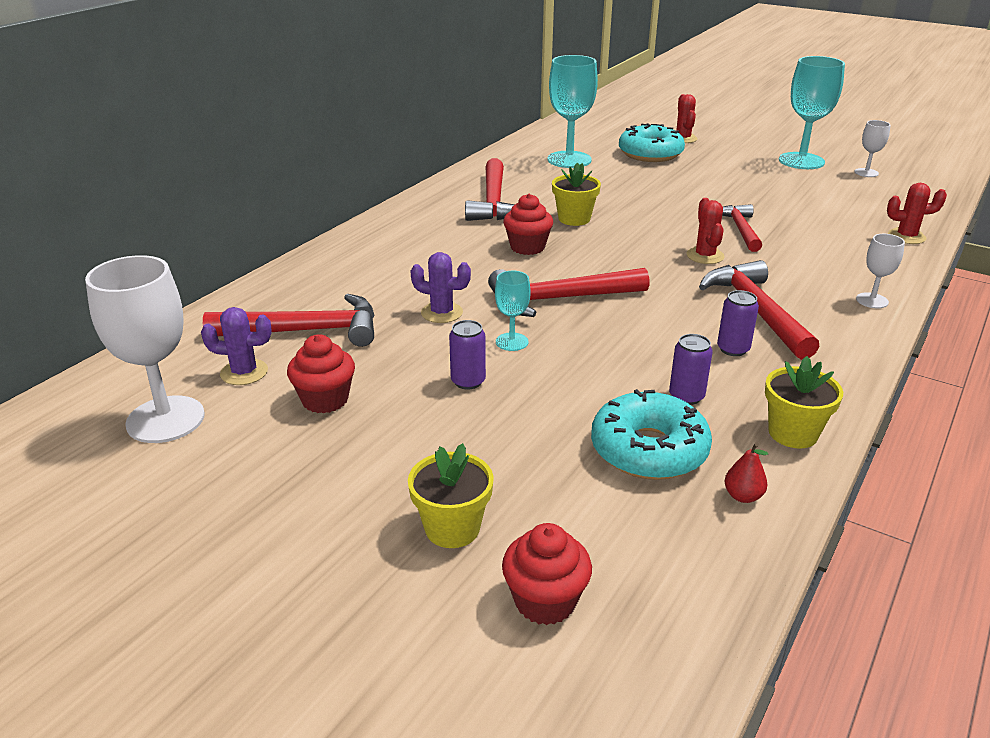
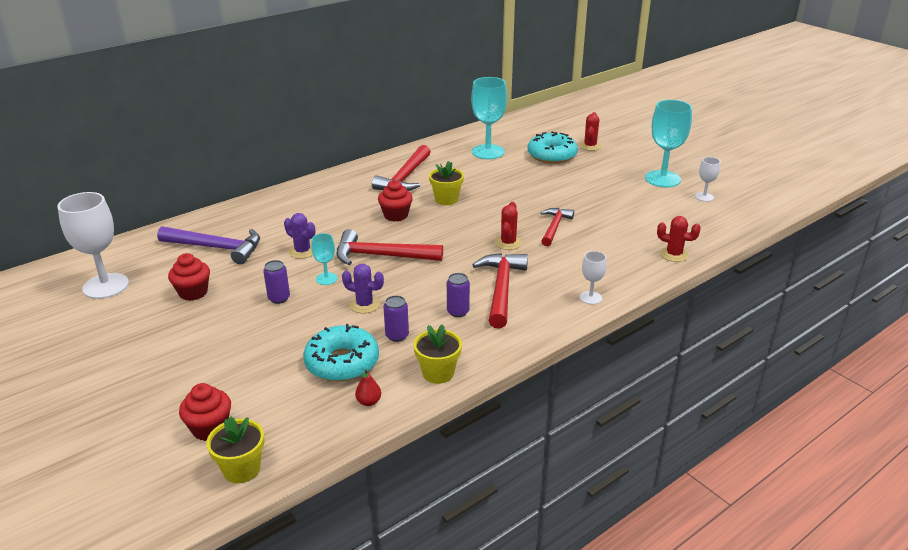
camera: 20 degrees right, 0 degrees up
(244, 372) = (164, 267): purple cactus -> purple cactus (364, 304)
(305, 331) = (216, 248): red hammer -> purple hammer
(452, 528) = (197, 379): yellow flower pot -> yellow flower pot (242, 469)

